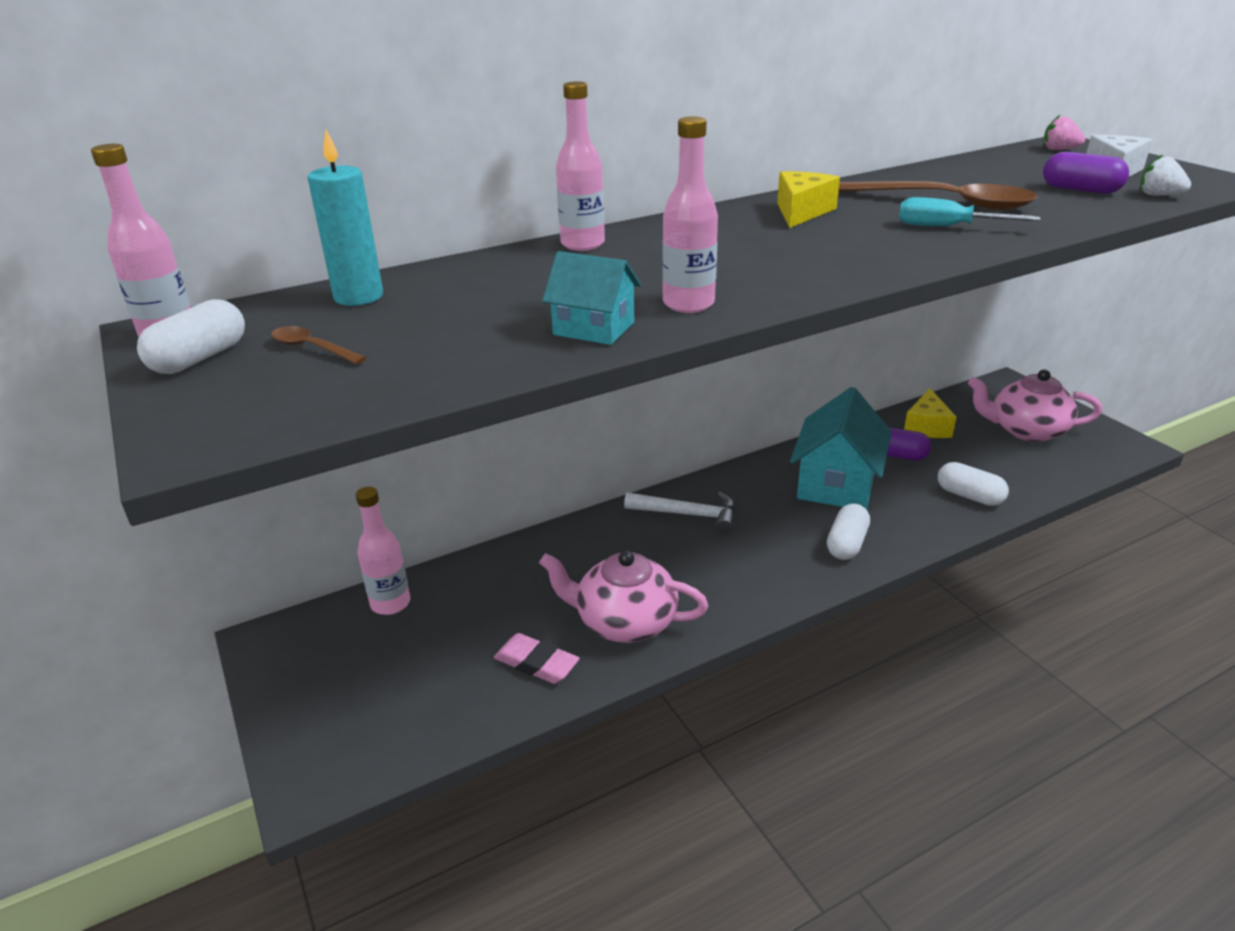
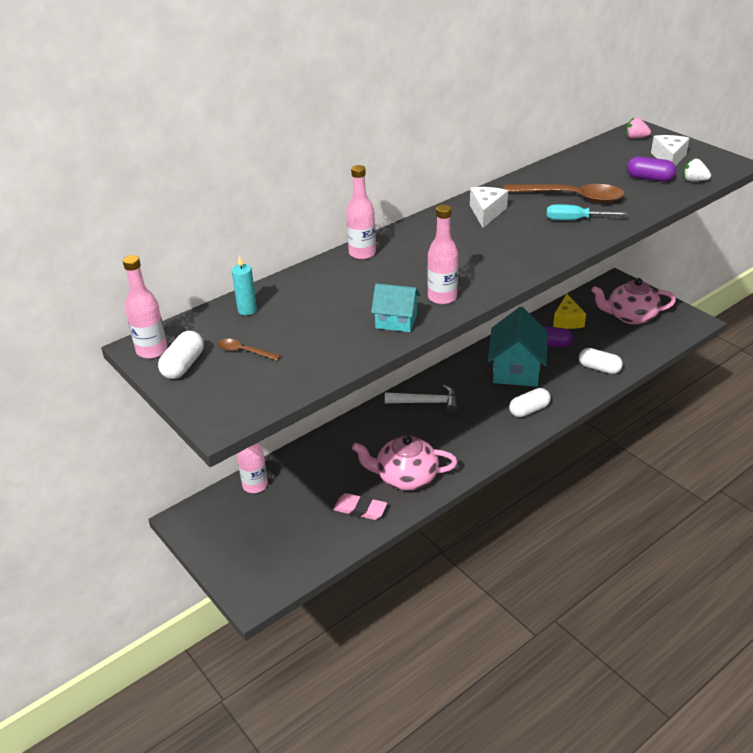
camera: 10 degrees left, 5 degrees up
(358, 297) = (247, 310): turquoise candle -> turquoise candle, size x0.66
(801, 212) = (486, 212): yellow cheese -> white cheese
(846, 544) = (529, 410): white capsule -> white capsule turned 45 degrees clockwise

